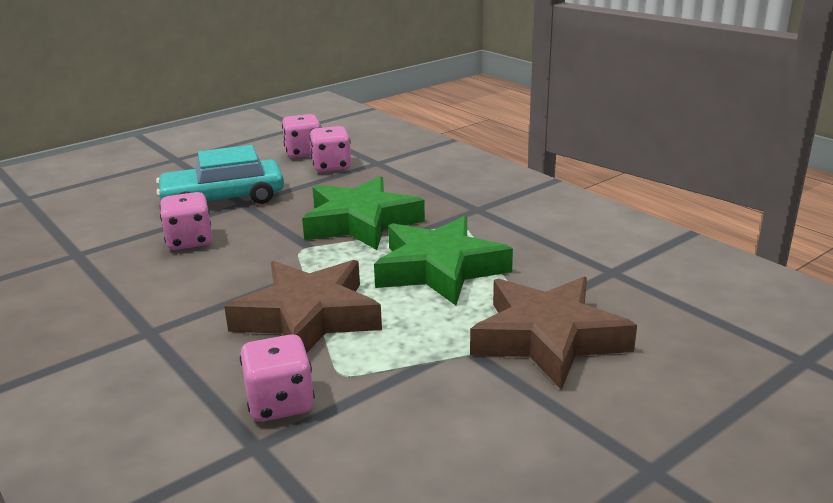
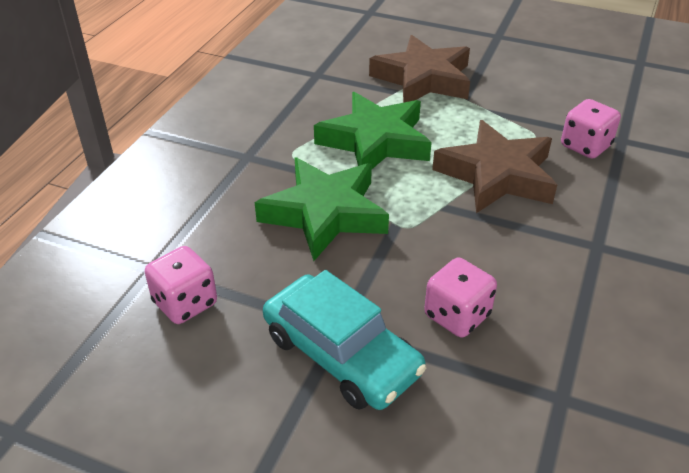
camera: 120 degrees left, 15 degrees up
(303, 153) = (144, 358): pink dice -> none

